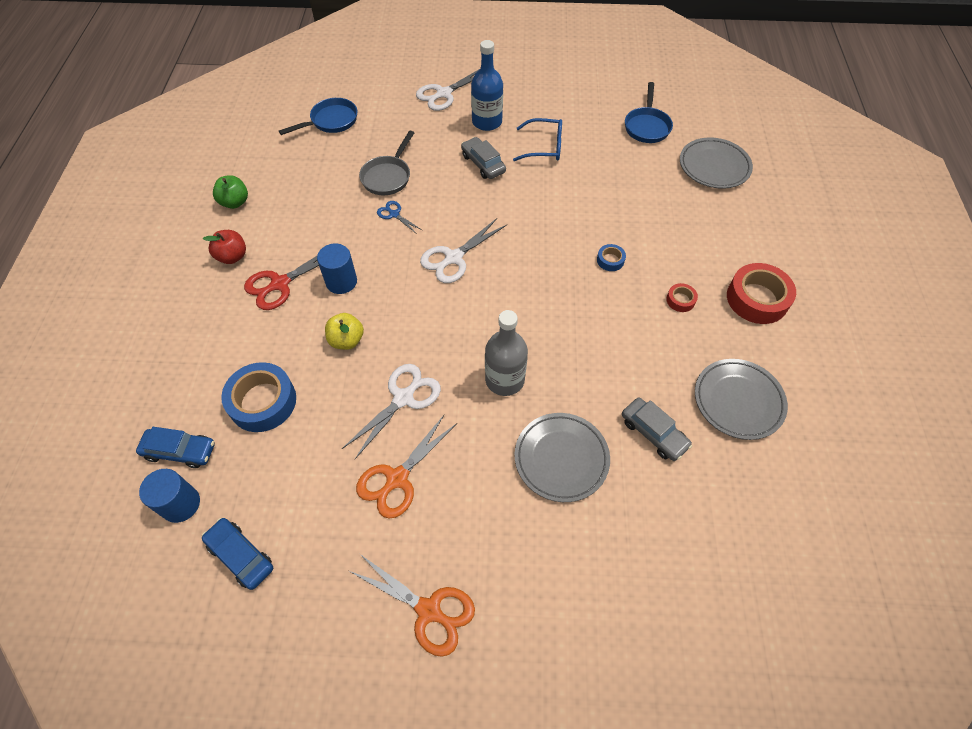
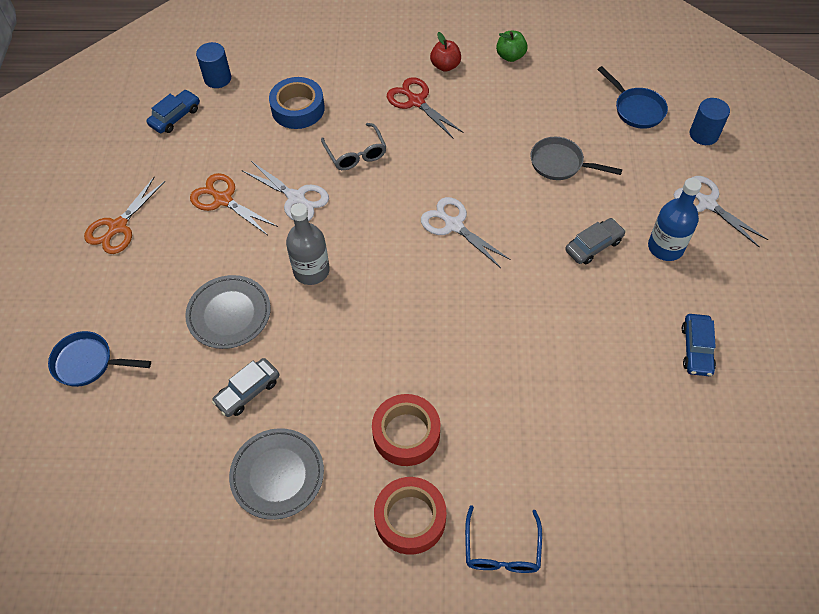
camera: 90 degrees right, 0 degrees up
(180, 451) = (259, 70): blue car -> blue car (696, 349)
(341, 281) = (420, 143): blue cylinder -> blue cylinder (703, 134)
(347, 340) = (356, 154): yellow apple -> grey glasses
(394, 214) = (508, 173): blue scissors -> none
(544, 147) = (632, 305): blue glasses -> blue glasses (502, 549)
(610, 260) = (459, 367): blue tape -> none
(647, 126) = (695, 425): blue pan -> blue pan (88, 363)
(680, 300) = (406, 434): red tape -> red tape, size x2.11
(714, 166) = (631, 502): grey plate -> none

